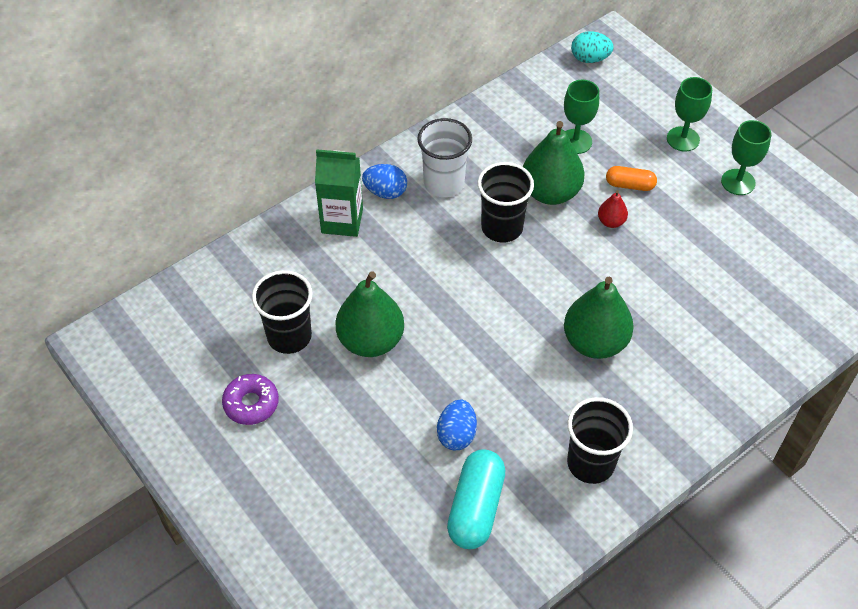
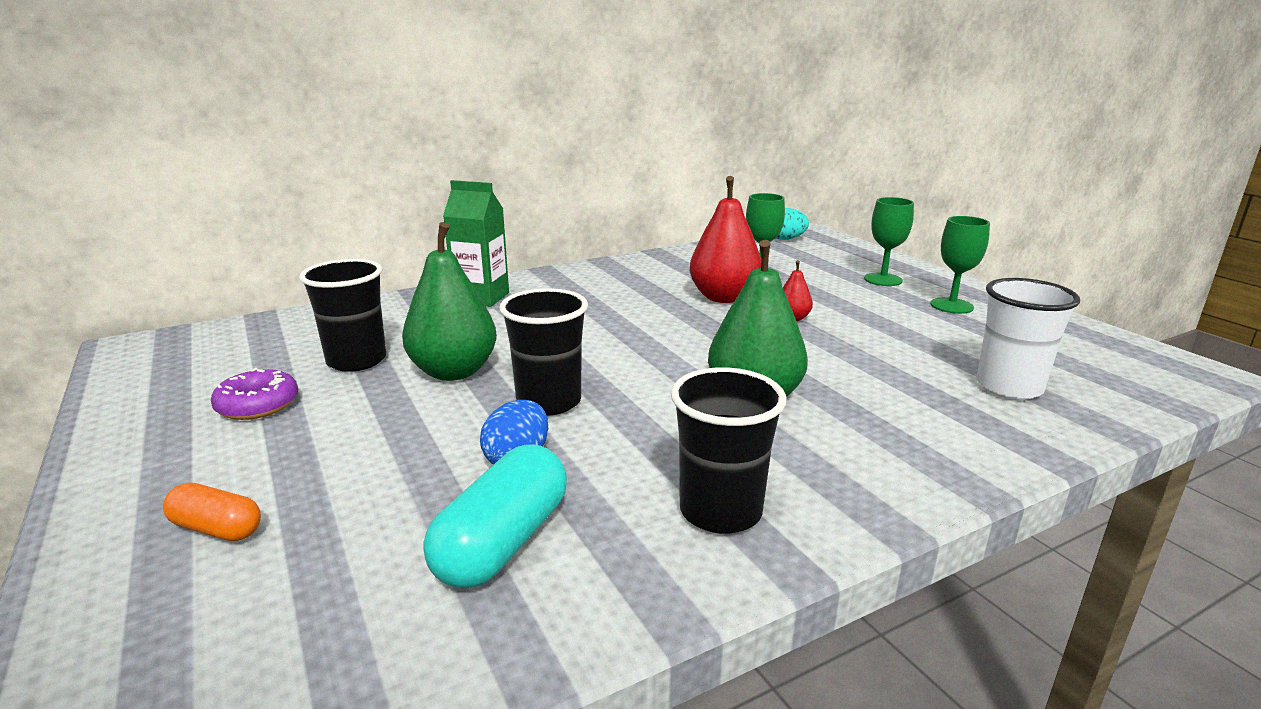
camera: 10 degrees right, 30 degrees down
(385, 192) = (540, 286): blue egg -> none
(444, 183) = (606, 286): white cup -> white cup (1009, 387)
(502, 227) = (659, 313): black cup -> black cup (549, 402)
(550, 192) = (724, 297): green pear -> red pear
(629, 185) = (818, 299): orange capsule -> orange capsule (217, 529)

